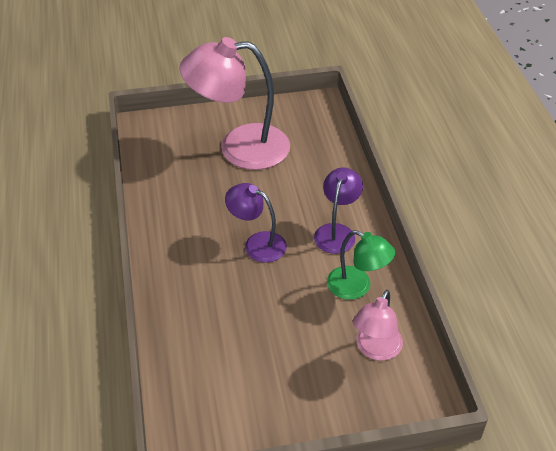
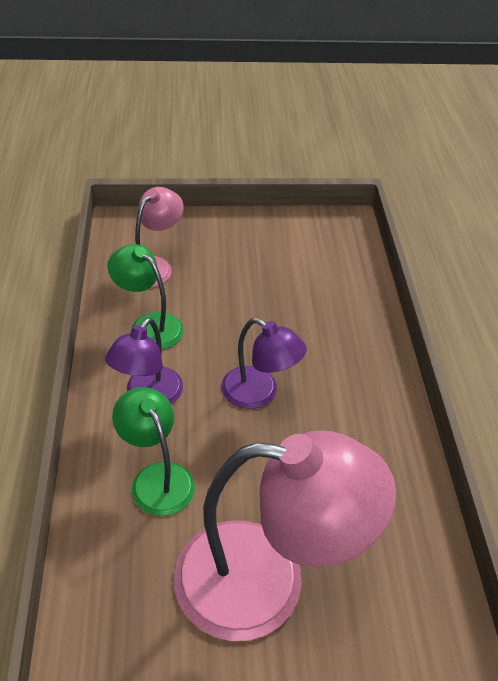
camera: 175 degrees left, 0 degrees up
(314, 186) = (157, 478): none -> green lamp

